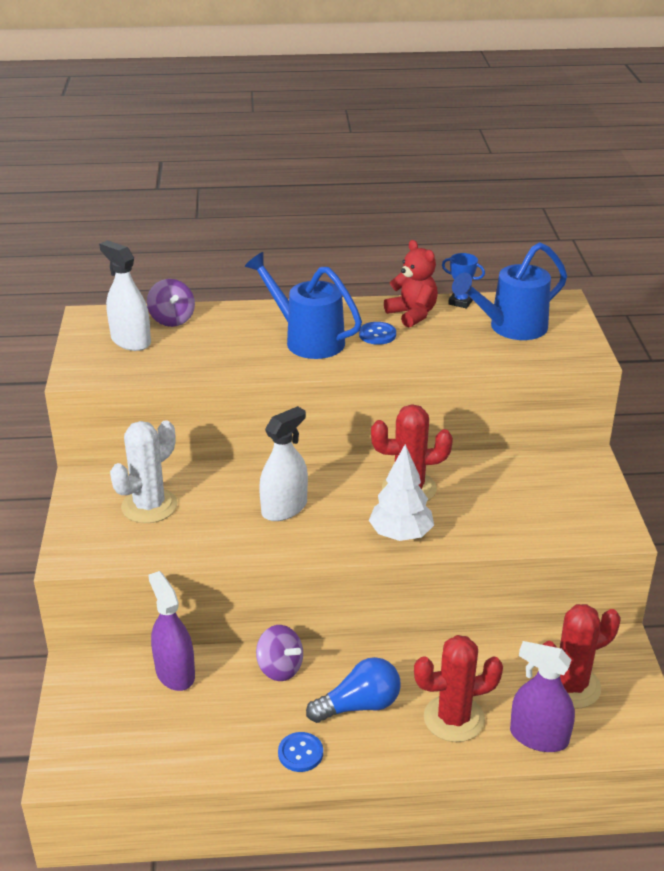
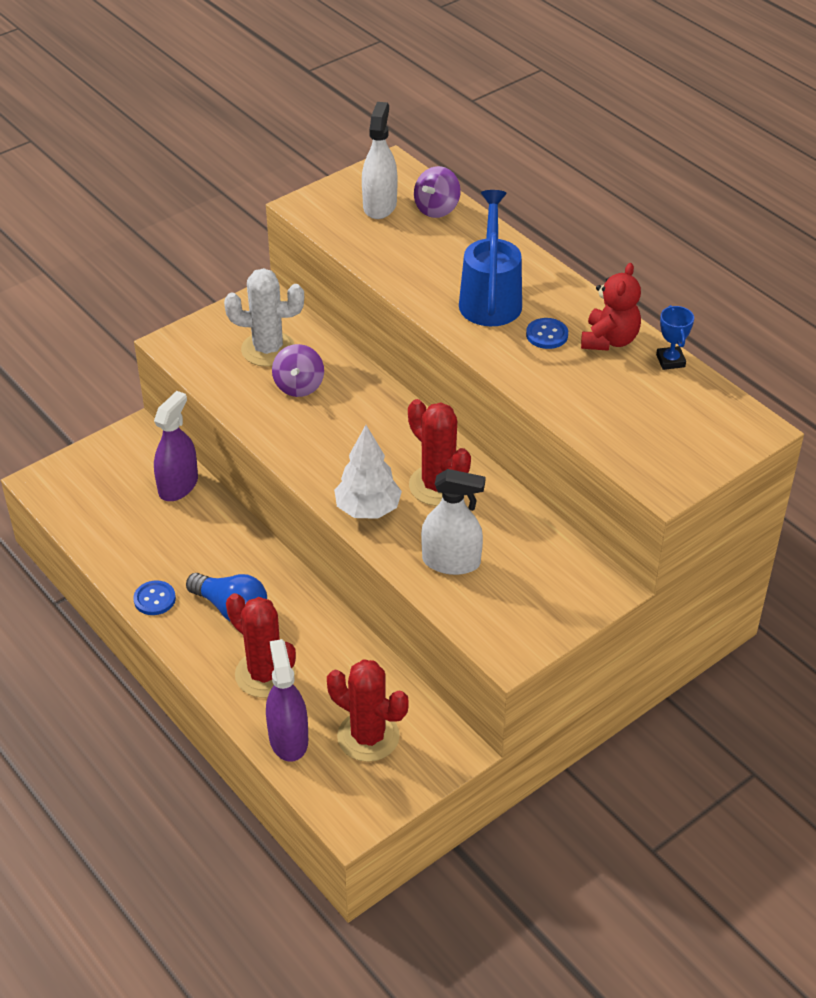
camera: 55 degrees right, 10 degrees up
(280, 668) = (233, 541): purple spinning top -> purple spinning top (299, 386)
(284, 508) = (337, 424): white spray bottle -> white spray bottle (451, 561)
(511, 328) = (659, 414): blue watering can -> none

